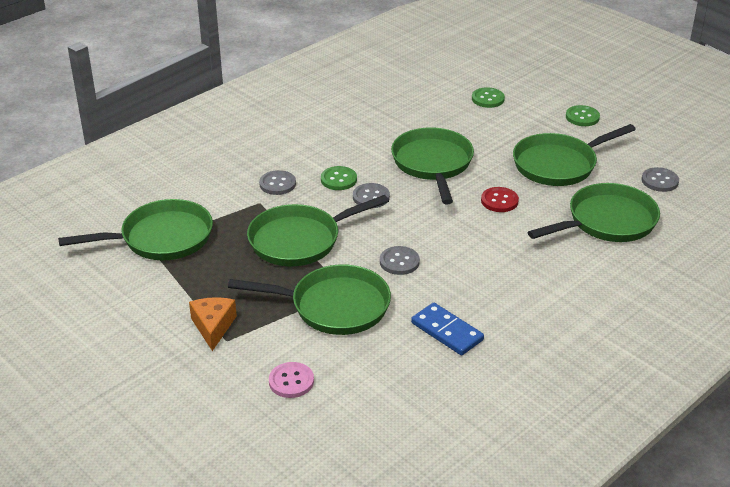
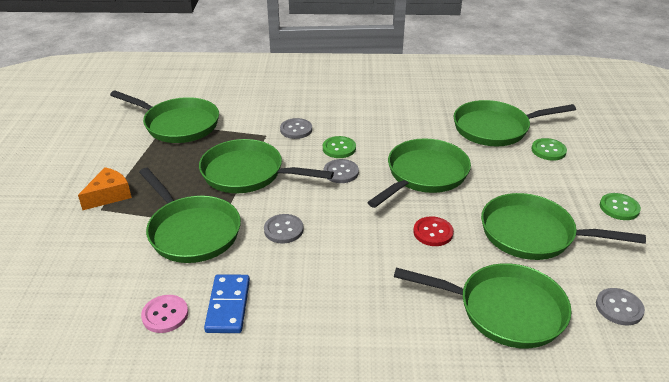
camera: 45 degrees right, 0 degrees up
(291, 381) = (83, 263): pink button -> pink button (165, 315)
(429, 100) = (495, 128): none -> green pan

